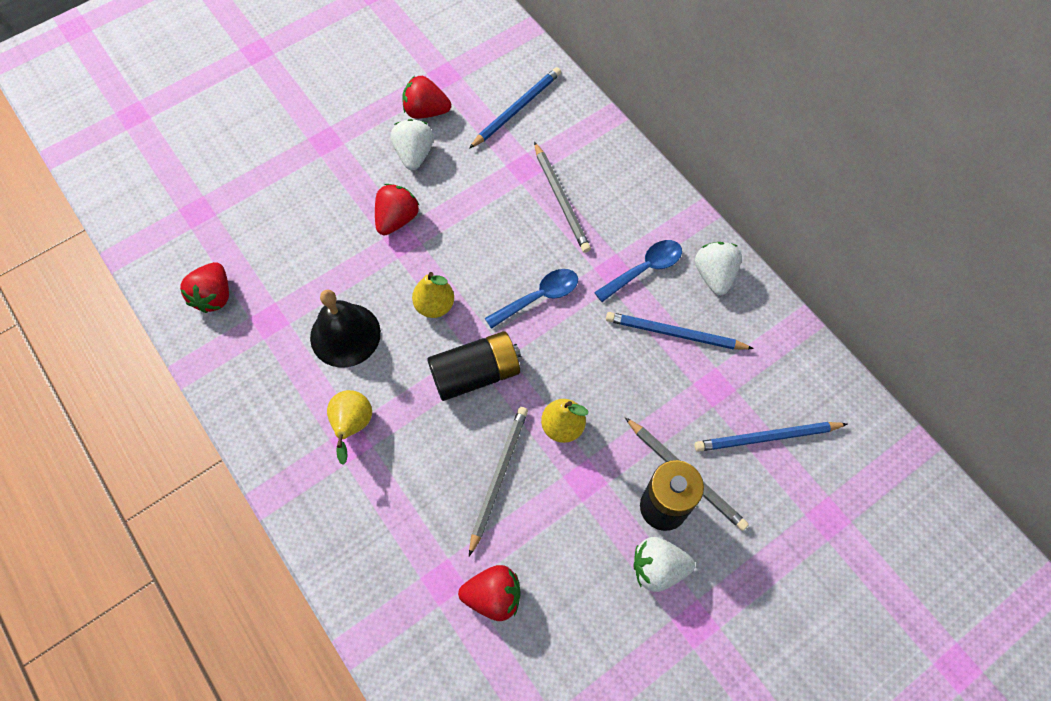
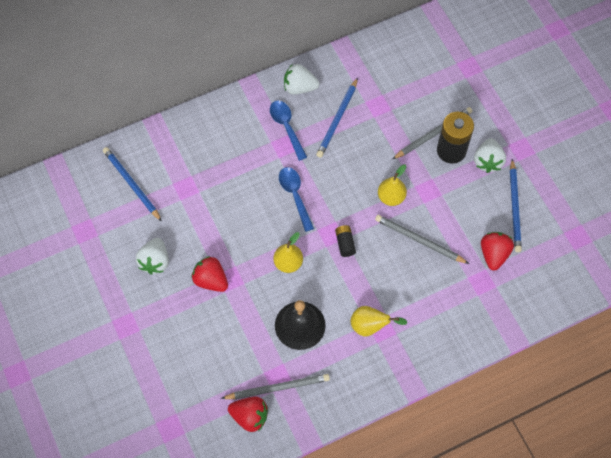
camera: 80 degrees left, 0 degrees up
(414, 154) = (155, 261): white strawberry -> white strawberry turned 90 degrees counterclockwise
(426, 111) = (116, 248): red strawberry -> none
(476, 373) = (345, 243): black battery -> black battery, size x0.50
(561, 199) = (219, 168): grey pencil -> grey pencil (278, 387)
(766, 437) = (416, 85): blue pencil -> blue pencil (514, 207)

